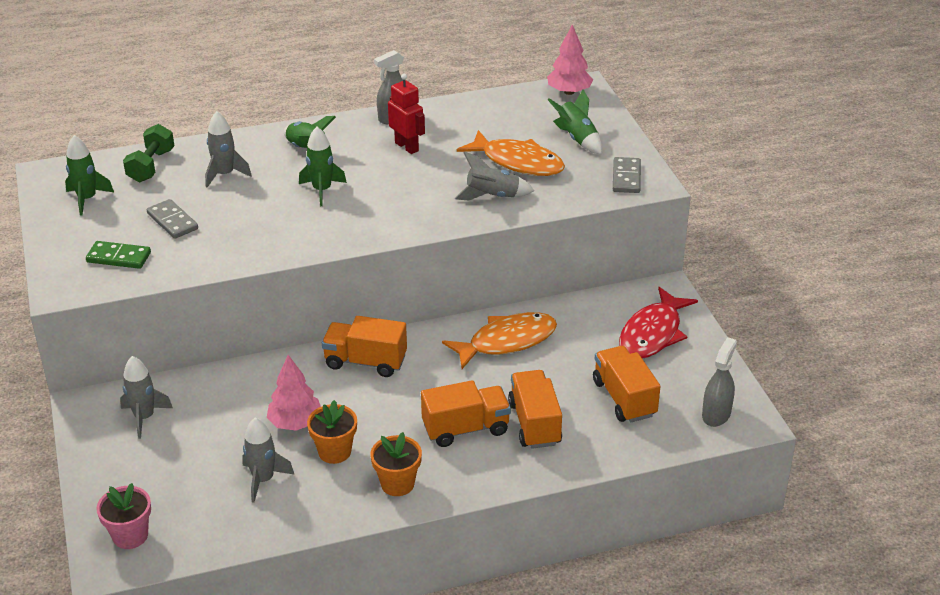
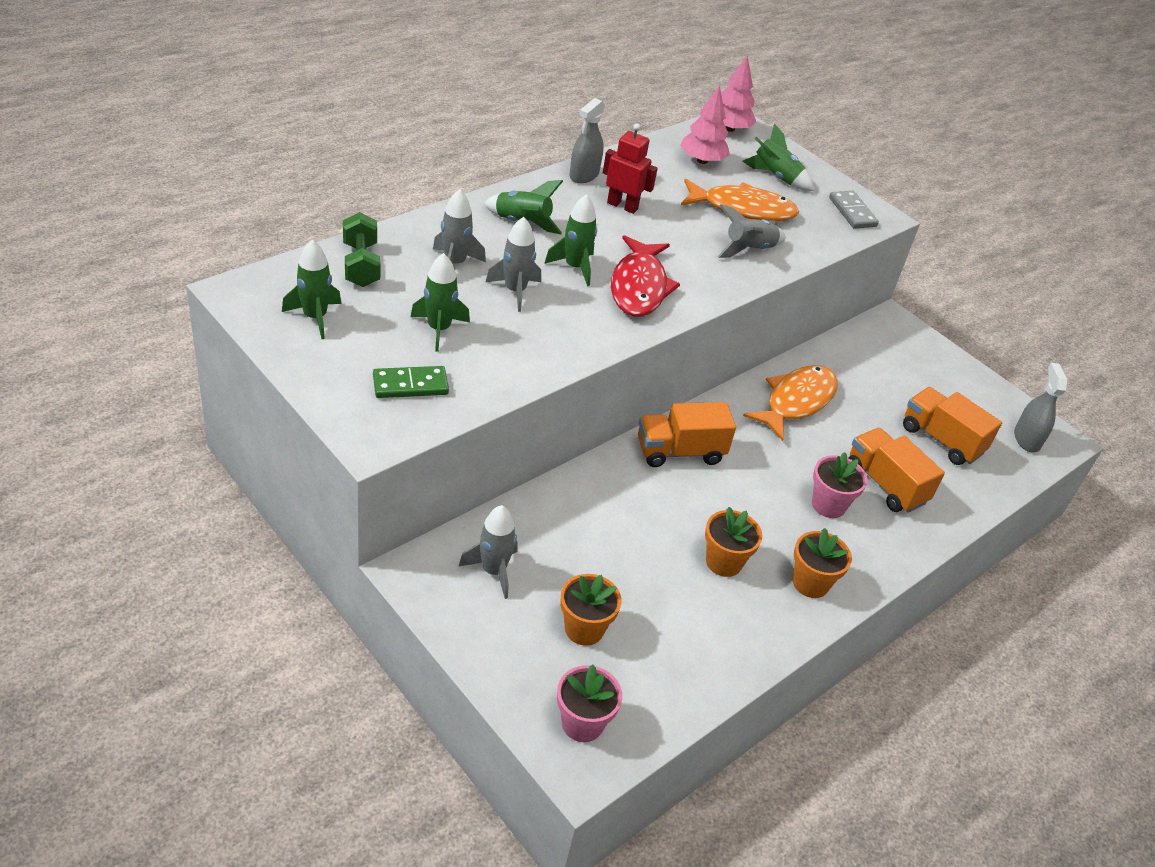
camera: 30 degrees left, 5 degrees up
(172, 221) = (439, 329): grey domino -> green rocket
(182, 473) = (584, 629): none -> orange flower pot
(263, 480) = (676, 614): grey rocket -> grey rocket (515, 291)
(295, 423) = (660, 538): pink tree -> pink tree (702, 160)
(466, 428) = (828, 505): orange truck -> pink flower pot
(652, 333) = (915, 368): red fish -> red fish (639, 287)

